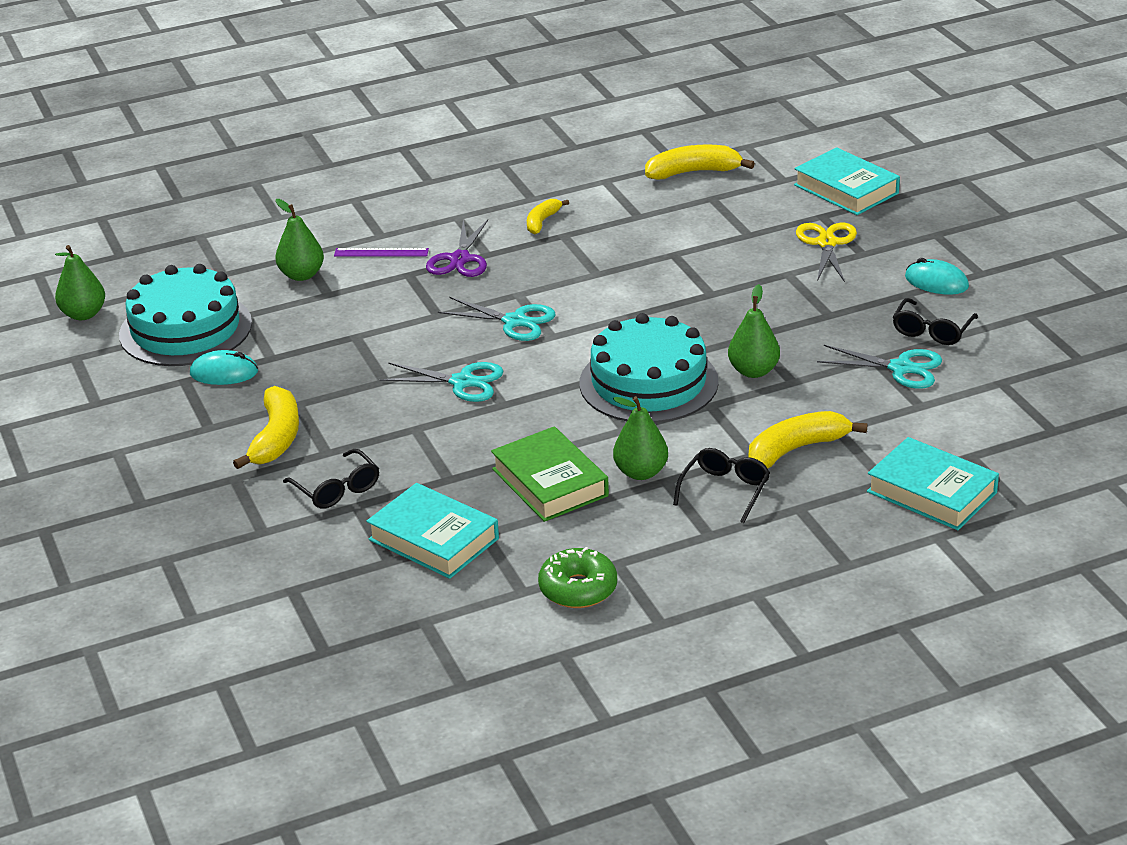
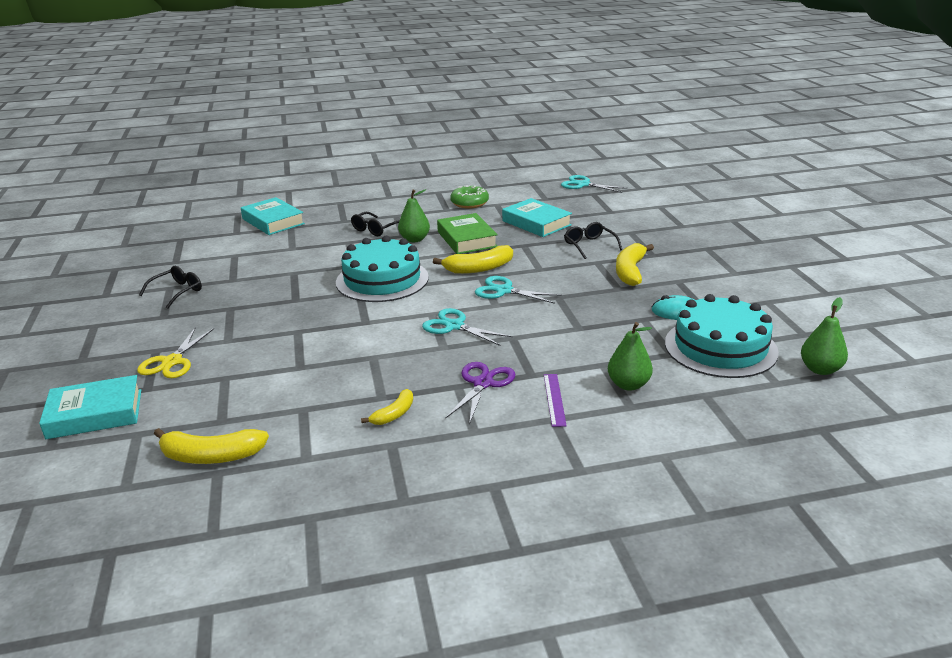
camera: 170 degrees left, 5 degrees down
(381, 252) = (554, 399): purple ruler -> purple ruler turned 75 degrees clockwise
(753, 371) = (312, 280): green pear -> none
(796, 449) = (323, 242): yellow banana -> yellow banana (479, 268)
(846, 189) = (95, 414): turquoise book -> turquoise book turned 75 degrees counterclockwise
(901, 368) = (222, 273): turquoise scissors -> turquoise scissors (583, 184)
(936, 282) = (132, 322): turquoise mouse -> none

